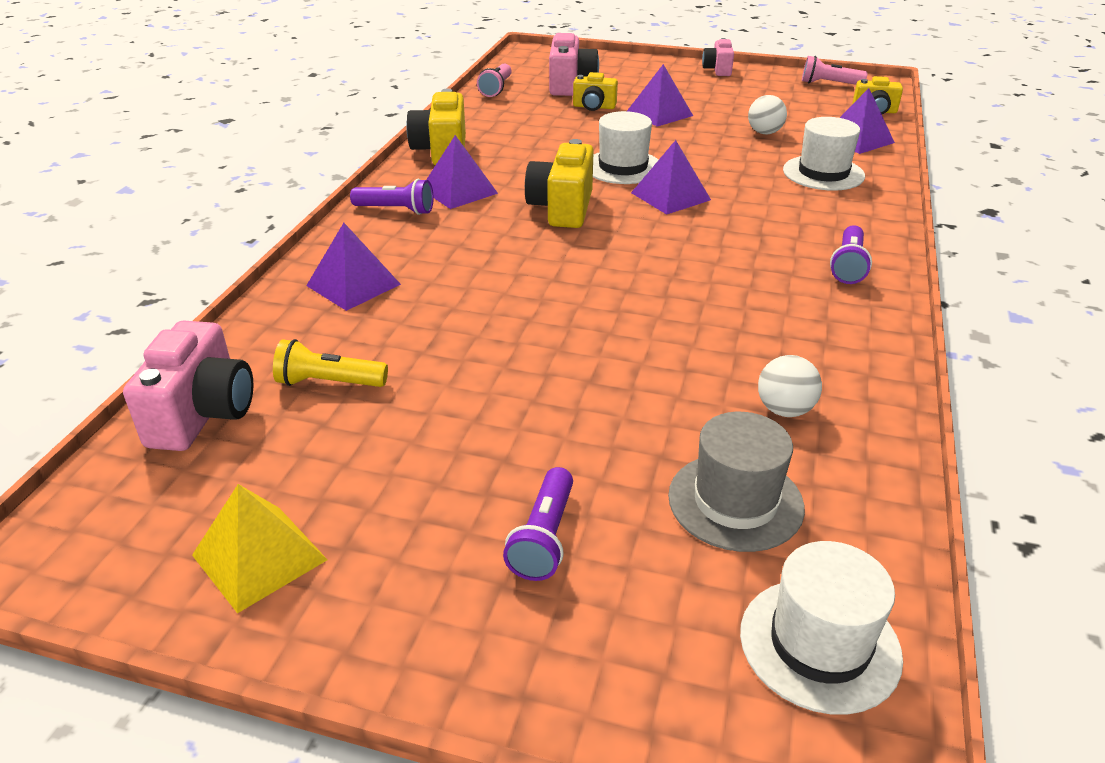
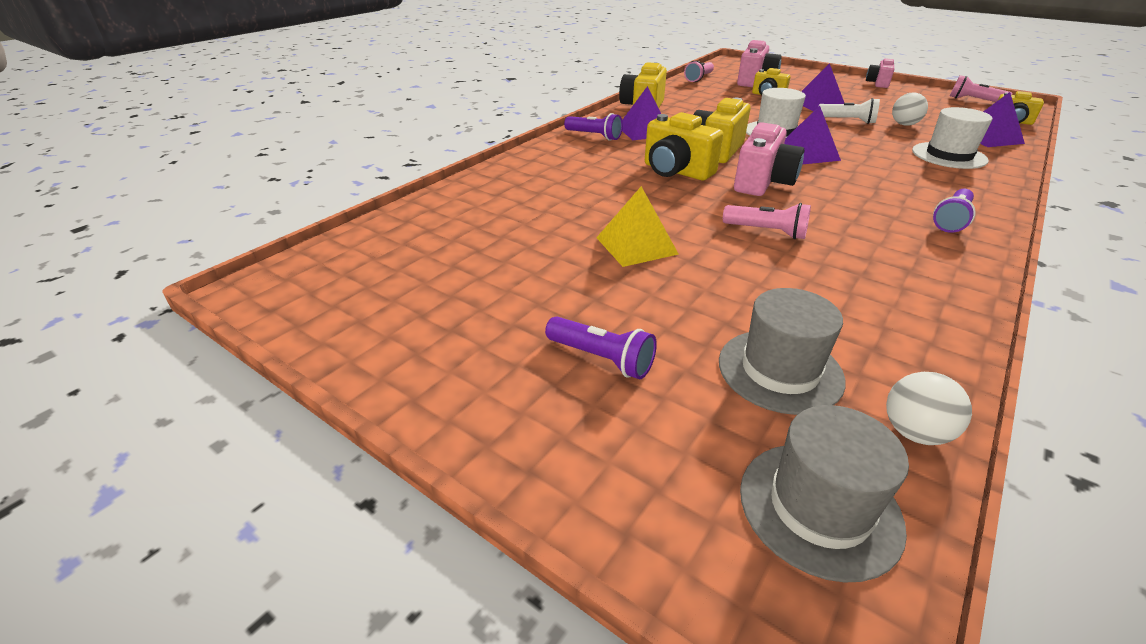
camera: 20 degrees right, 0 degrees up
(203, 414) = (404, 229): pink camera -> pink camera (763, 183)
(259, 557) = (389, 322): yellow pyramid -> yellow pyramid (636, 245)
(328, 382) = (495, 226): yellow flashlight -> none
(353, 284) = (542, 173): purple pyramid -> none
(525, 251) = (676, 171): none -> yellow camera
(544, 538) = (602, 359): purple flashlight -> purple flashlight turned 90 degrees counterclockwise
(663, 321) = (767, 232): none -> pink flashlight
(701, 136) = (848, 121): none -> white flashlight
(784, 410) = (853, 312): white ball -> white ball (914, 432)
(819, 644) = (819, 507): white hat -> grey hat

